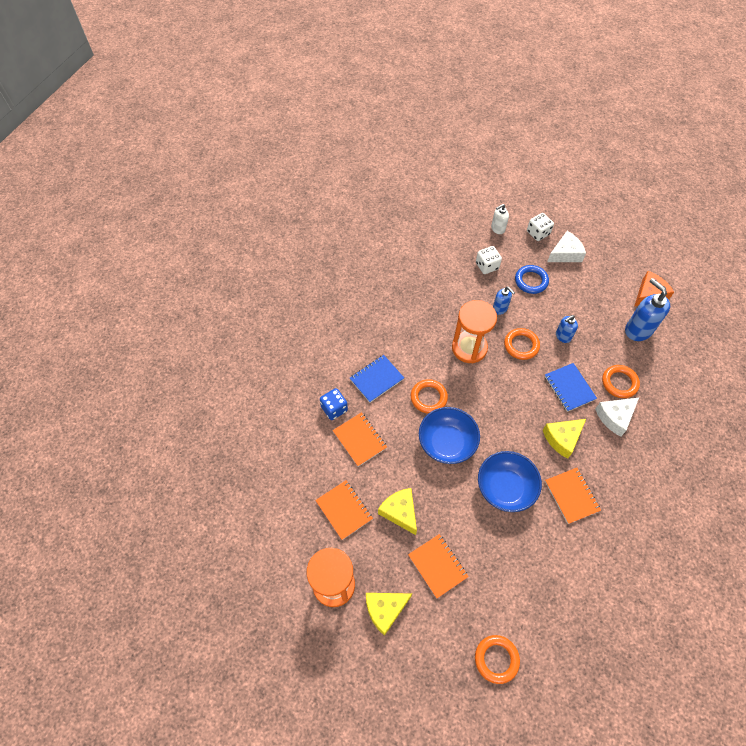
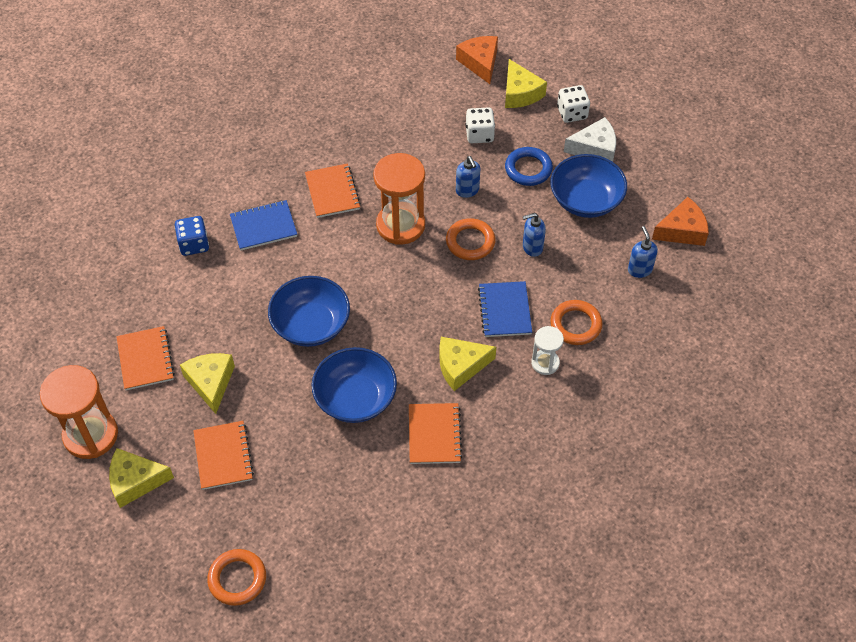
camera: 20 degrees right, 5 degrees down
(359, 440) = (206, 288): orange notebook -> orange notebook (332, 192)
(428, 398) = (316, 267): orange ring -> none
(460, 214) = (480, 63): none -> orange cheese
(497, 229) = (520, 93): white soap dispenser -> yellow cheese
(579, 292) = (586, 200): none -> blue bowl
(615, 417) = (545, 363): white cheese -> white hourglass
(638, 330) = (639, 269): blue soap dispenser -> blue soap dispenser, size x0.56

